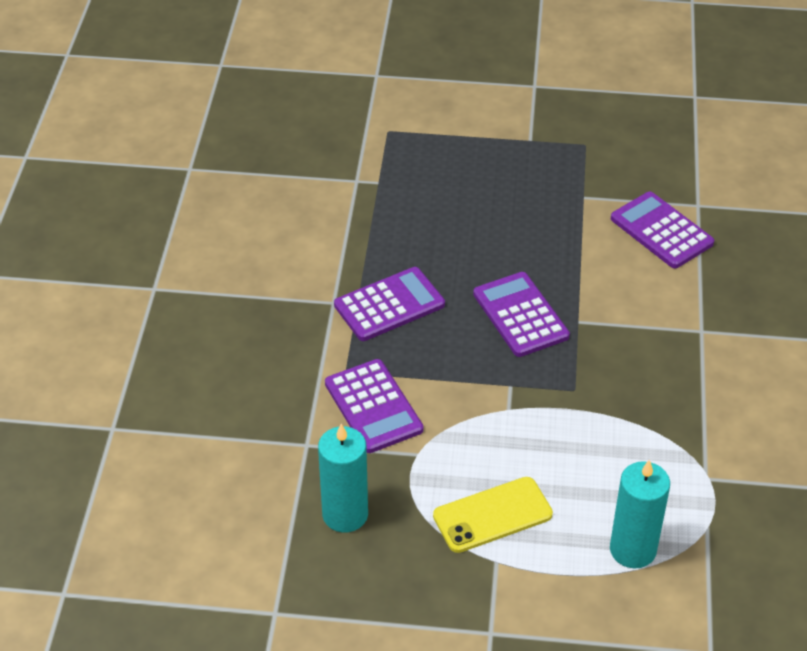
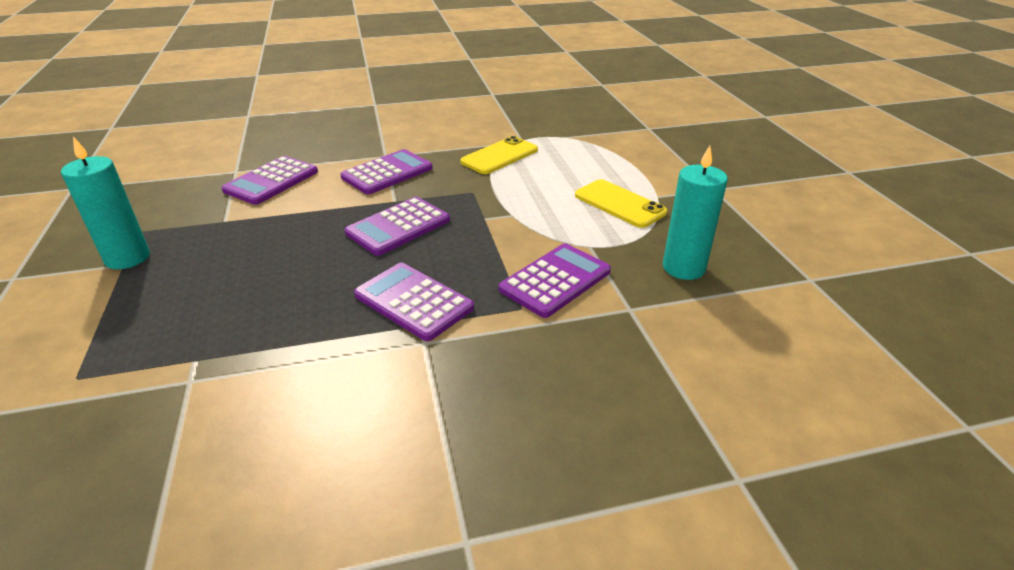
camera: 110 degrees left, 10 degrees down
(632, 549) = (600, 155): turquoise candle -> turquoise candle (127, 258)
(650, 325) = (387, 173): none -> purple calculator
(664, 439) = (499, 156): none -> yellow phone

